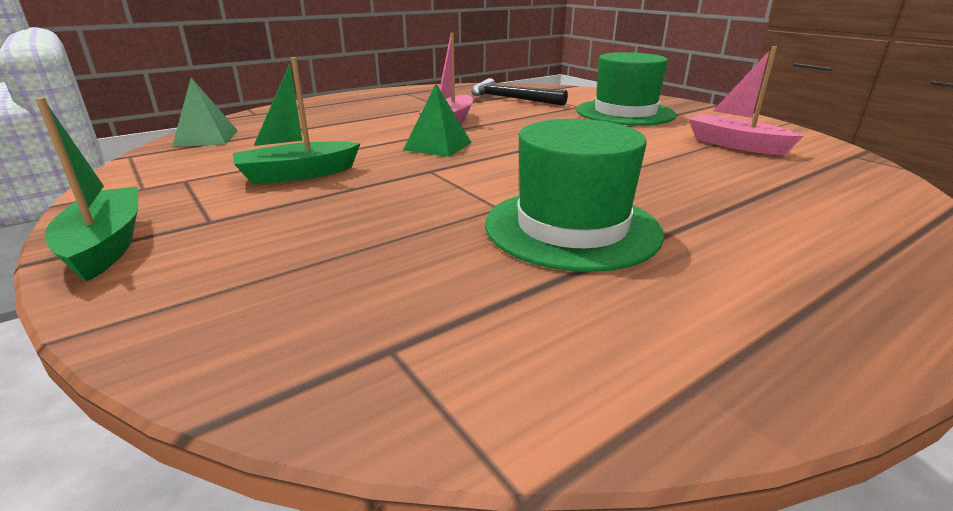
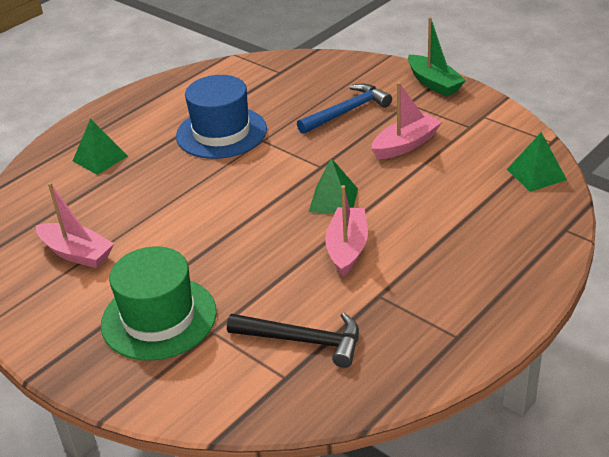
camera: 170 degrees right, 10 degrees up
(297, 174) = (405, 145): green boat -> pink boat
(326, 224) = (347, 112): none -> blue hammer
(572, 228) = (221, 132): green hat -> blue hat
(797, 223) = (100, 158): none -> green pyramid

